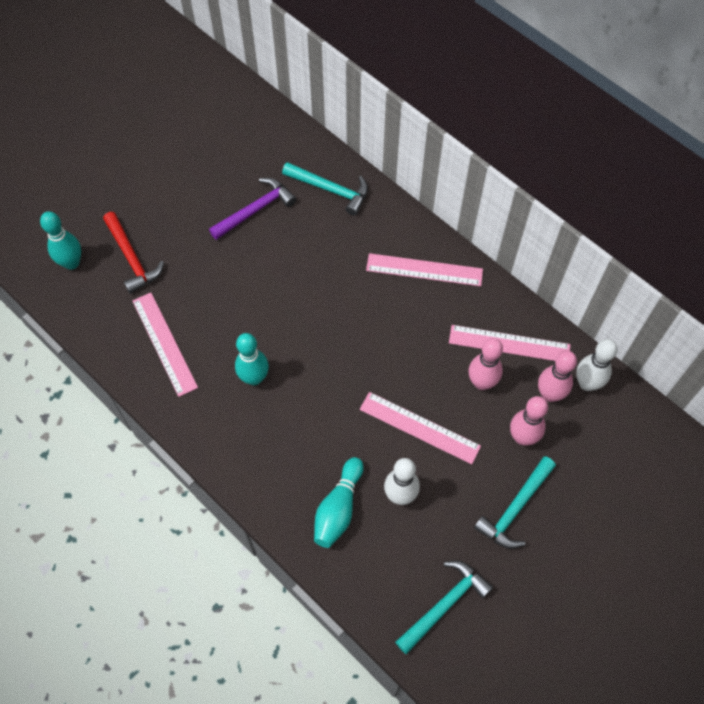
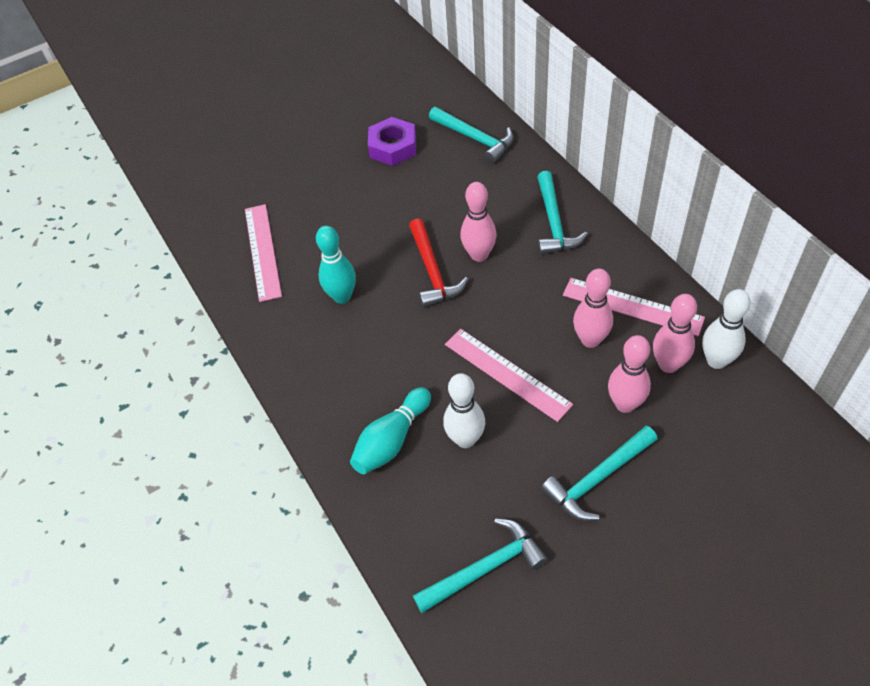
camera: 20 degrees right, 10 degrees down
(72, 263) = (200, 170): turquoise bowling pin -> none
(132, 258) = (258, 173): red hammer -> red hammer (433, 271)
(255, 210) = (393, 147): purple hammer -> purple nut
(366, 314) = (479, 255): none -> pink bowling pin
(424, 270) = (554, 222): pink ruler -> turquoise hammer

